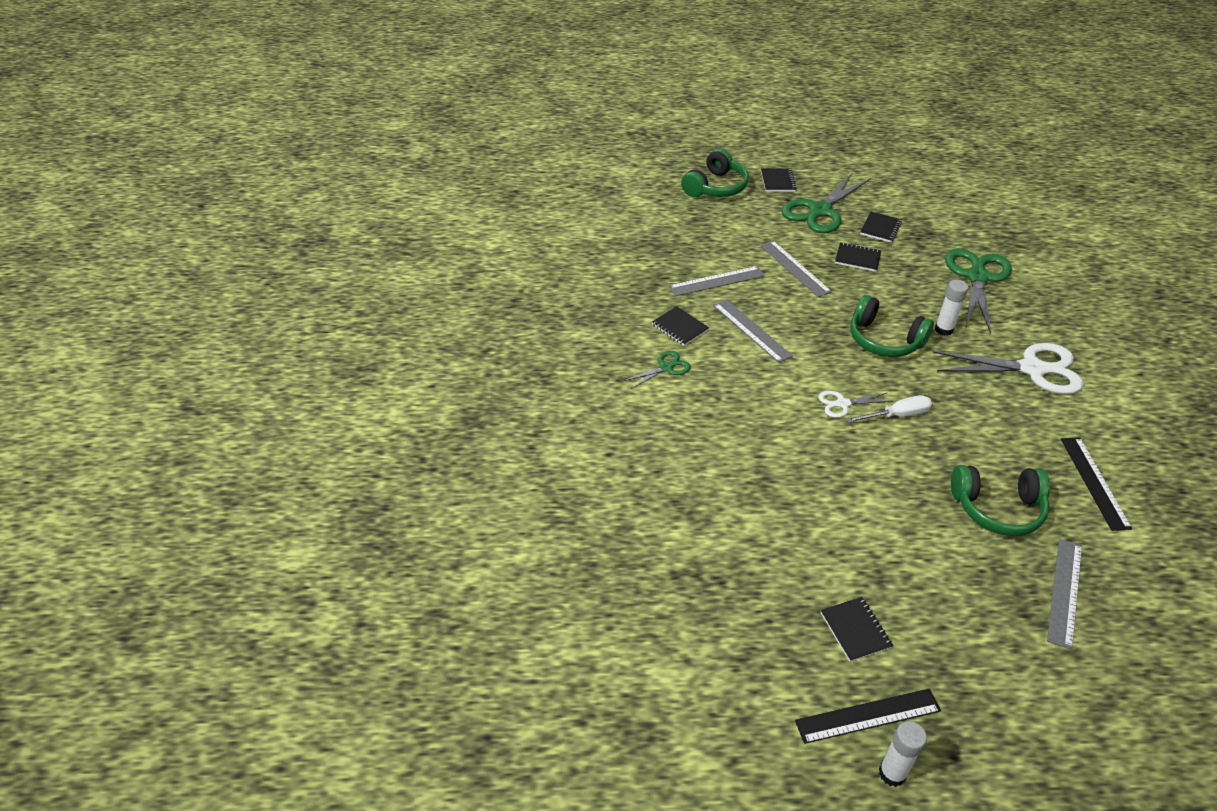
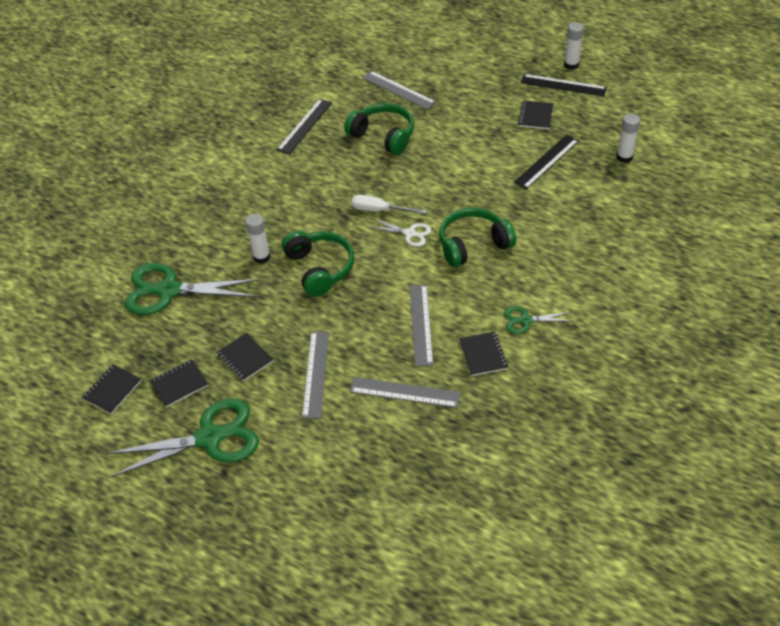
camera: 145 degrees left, 5 degrees up
(694, 609) = (624, 157): none -> white glue stick
(715, 187) = (283, 536): green headphones -> green headphones (473, 245)
(778, 181) = (204, 509): black notebook -> black notebook (112, 390)
(783, 558) = (546, 161): none -> black ruler
(977, 277) = (169, 290): green scissors -> green scissors turned 45 degrees clockwise
(1032, 369) = (240, 201): white scissors -> none
(1064, 592) = (398, 90): grey ruler -> grey ruler turned 75 degrees clockwise

